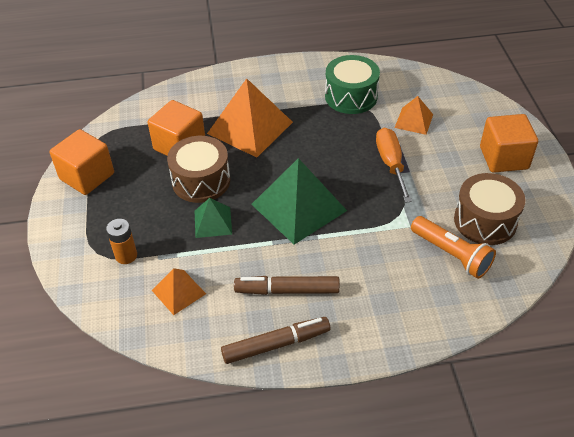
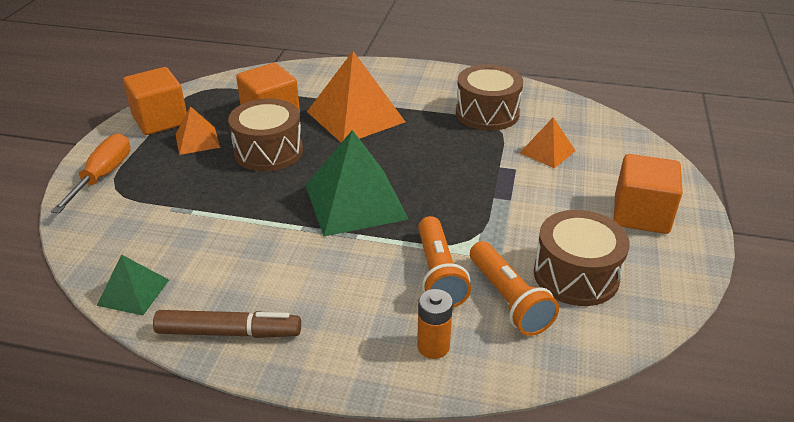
camera: 20 degrees right, 10 degrees down
(126, 255) = (140, 198): orange battery -> orange battery (433, 346)
(178, 292) = (165, 247): orange pyramid -> orange pyramid (197, 140)
(213, 222) = (252, 191): green pyramid -> green pyramid (133, 292)
(287, 290) = (283, 280): brown marker -> none
(351, 96) = (487, 113): green drum -> brown drum
(391, 164) = (492, 186): orange screwdriver -> orange screwdriver (103, 175)
(394, 249) = (438, 274): none -> orange flashlight

